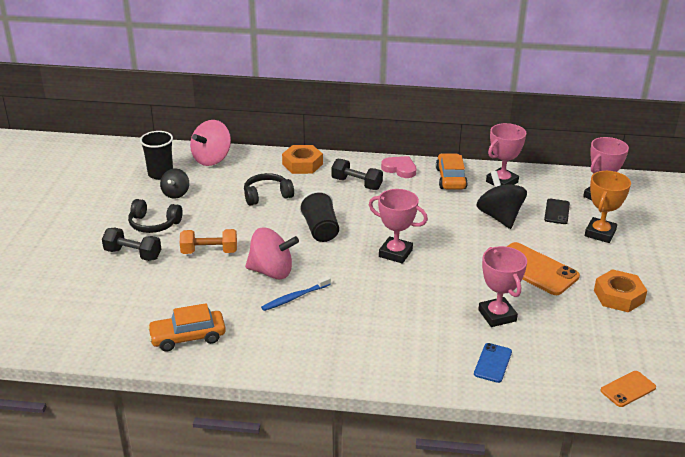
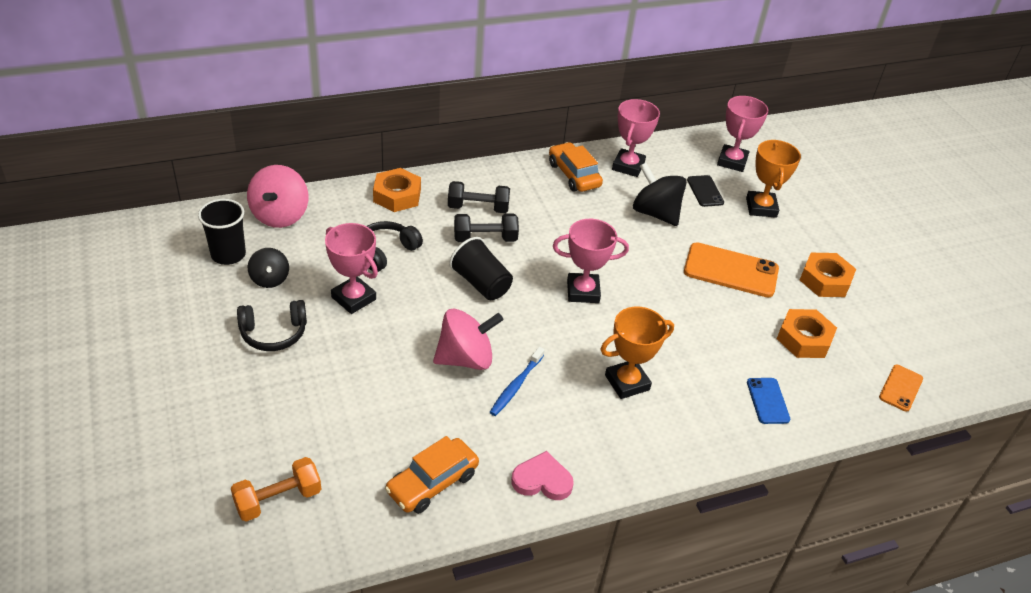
camera: 30 degrees left, 10 degrees up
(133, 254) = (279, 386): black dumbbell -> black dumbbell (485, 239)
(209, 251) = (372, 353): orange dumbbell -> orange dumbbell (278, 499)
(382, 318) = (627, 382): none -> orange trophy
(400, 169) = (511, 175): pink heart -> pink heart (542, 480)
(497, 315) = (733, 340): pink trophy -> pink trophy (353, 298)
(563, 331) = (804, 339): none -> orange nut

